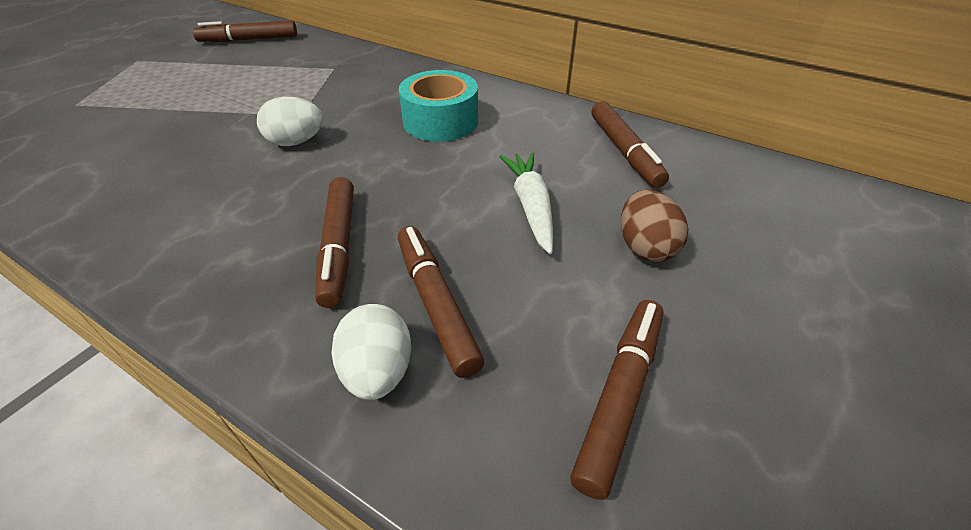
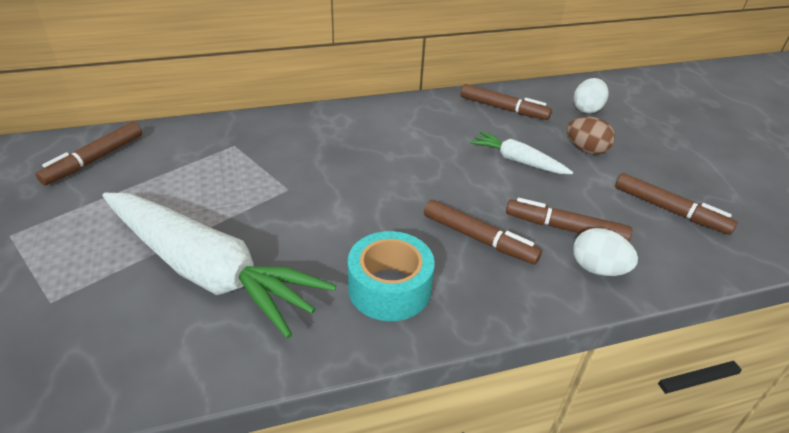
camera: 50 degrees left, 5 degrees down
(152, 137) = (208, 271): none -> white carrot
(296, 142) = (328, 206): white egg -> white egg (587, 109)
(440, 121) = (387, 142): turquoise tape -> turquoise tape (389, 288)
(619, 396) = (669, 210): brown marker -> brown marker turned 150 degrees clockwise

